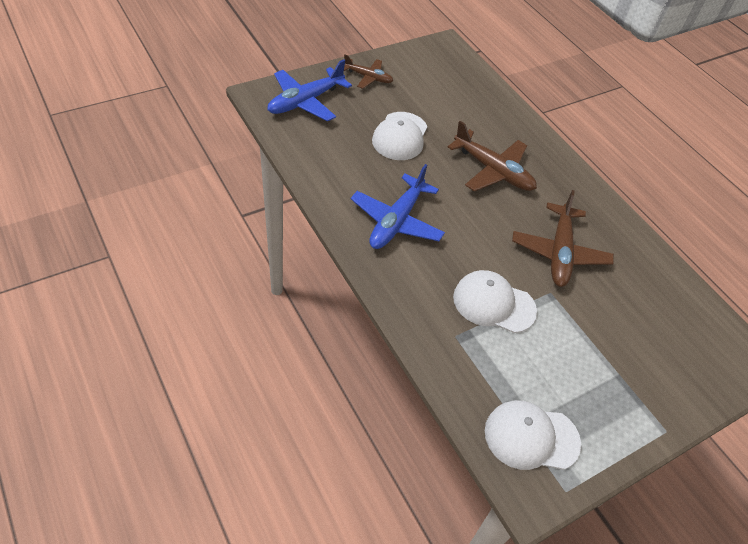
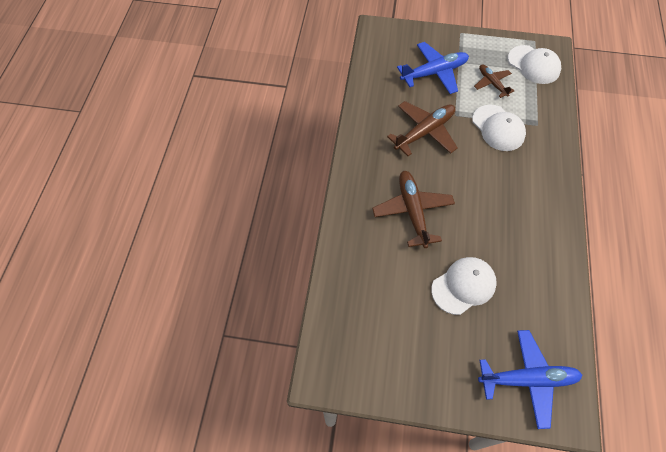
camera: 135 degrees left, 10 degrees up
(368, 77) = (442, 376): brown plane -> brown plane (492, 83)
(396, 221) = (523, 213): blue plane -> blue plane (434, 73)

